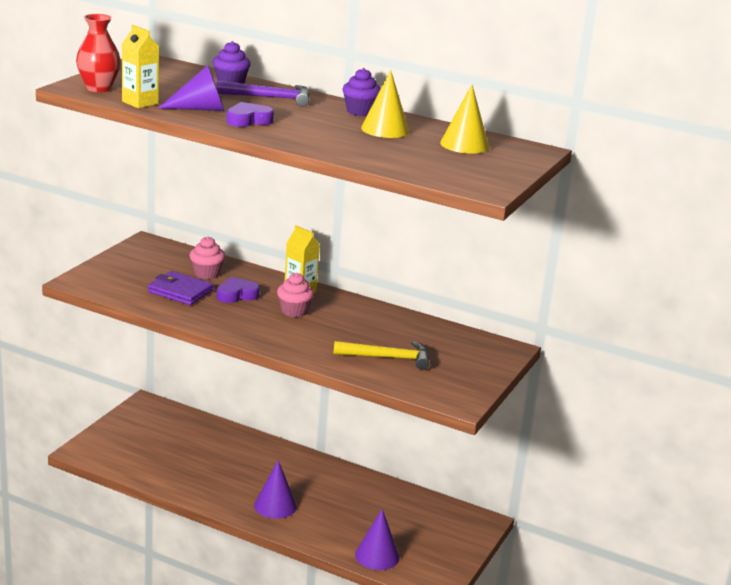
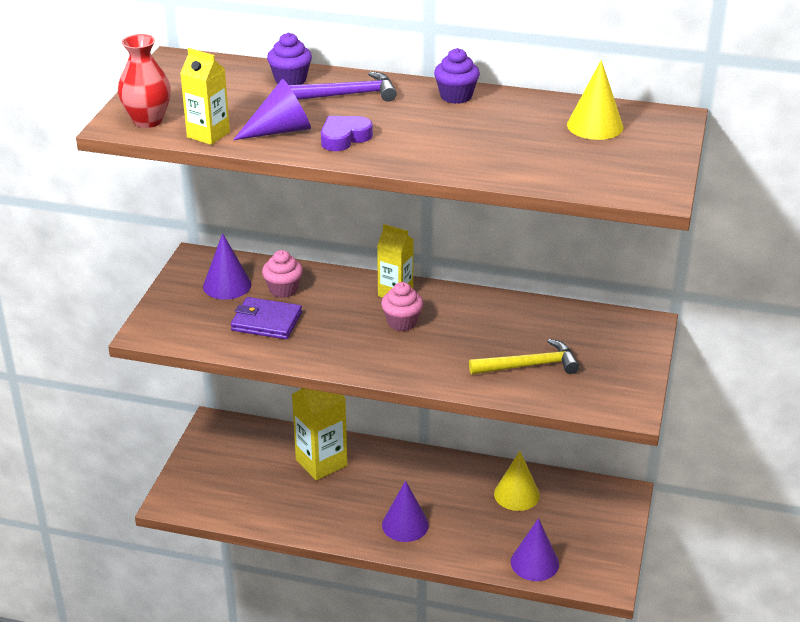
camera: 10 degrees left, 10 degrees up
(161, 263) = (227, 285): none -> purple cone
(224, 448) = (321, 463): none -> yellow carton
(236, 295) = (330, 313): purple heart -> none
(385, 129) = (498, 120): yellow cone -> yellow cone (516, 494)

